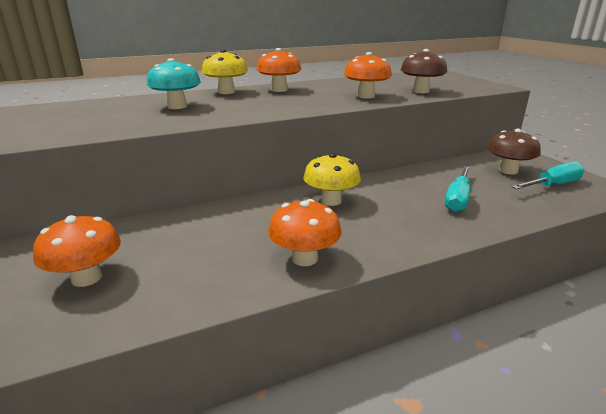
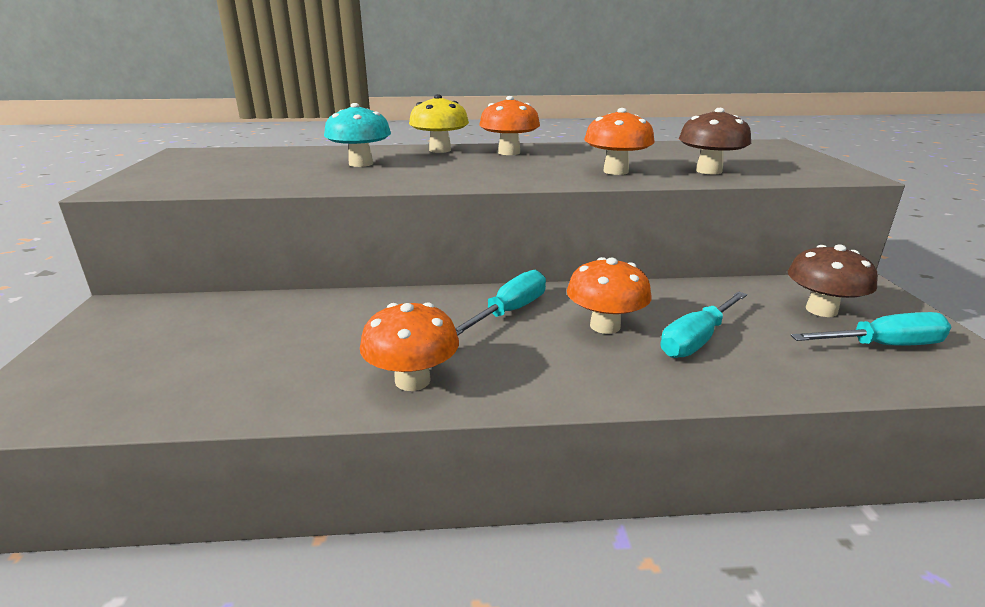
camera: 20 degrees right, 0 degrees up
(86, 278) = (168, 352): orange mushroom -> orange mushroom (605, 326)
(331, 201) = (510, 311): yellow mushroom -> turquoise screwdriver

